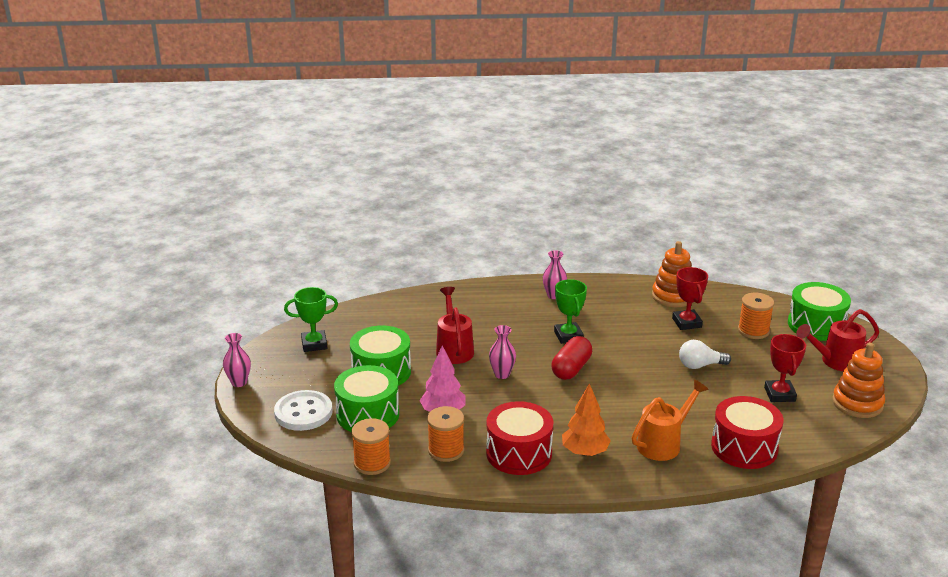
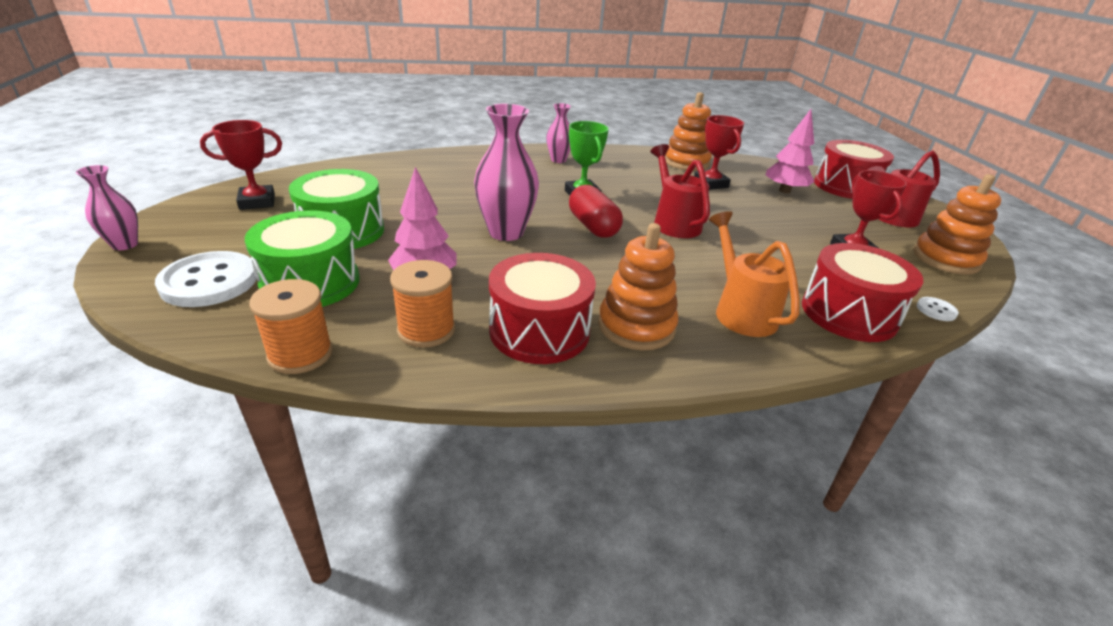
camera: 10 degrees left, 5 degrees up
(314, 344) = (257, 202): green trophy -> red trophy
(454, 349) = (443, 207): red watering can -> red watering can (674, 222)
(502, 374) = (506, 232): pink vase -> pink vase, size x1.74
(571, 369) = (593, 226): red capsule -> red capsule turned 45 degrees counterclockwise
(585, 452) = (636, 326): orange tree -> orange stacking toy
(663, 443) = (741, 311): orange watering can -> orange watering can turned 60 degrees counterclockwise
(700, 365) = (744, 222): white light bulb -> none
(753, 331) = (784, 191): orange spool -> pink tree
(815, 447) = (936, 310): none -> white button
(816, 325) = (845, 186): green drum -> red drum

